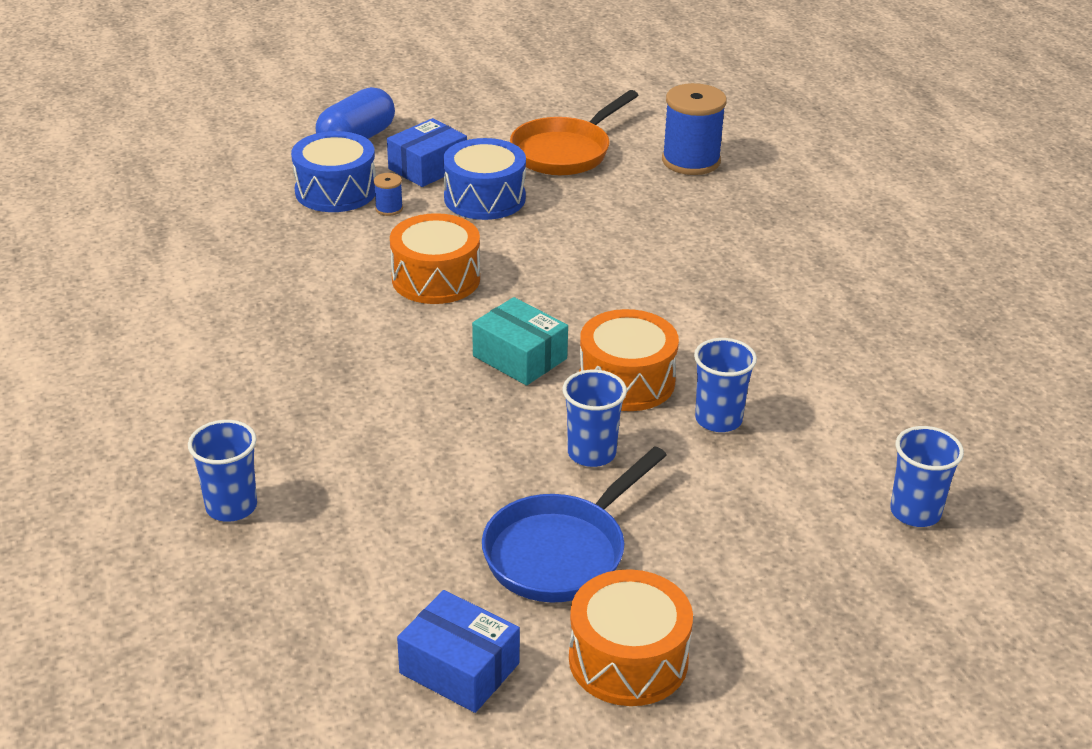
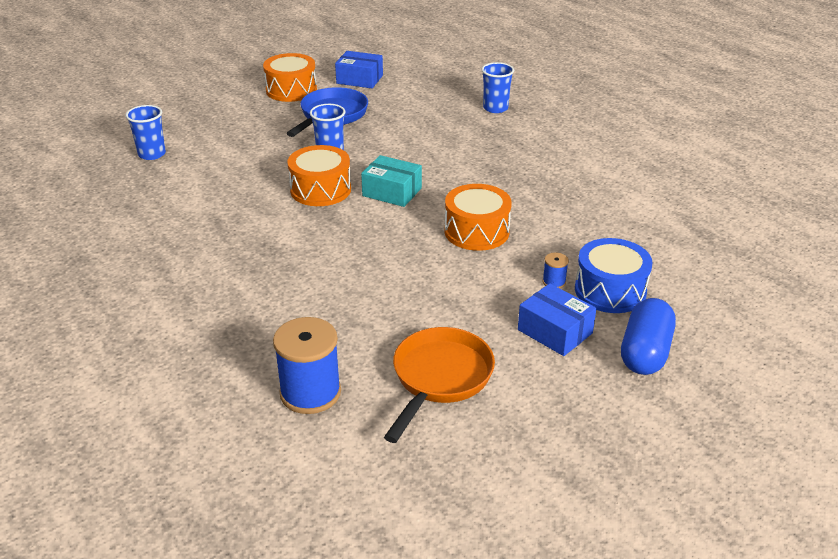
camera: 165 degrees right, 0 degrees up
(427, 167) = (555, 331): blue box -> blue box turned 75 degrees counterclockwise
(484, 198) = (484, 307): blue drum -> none
(718, 419) = (261, 178): blue cup -> none

